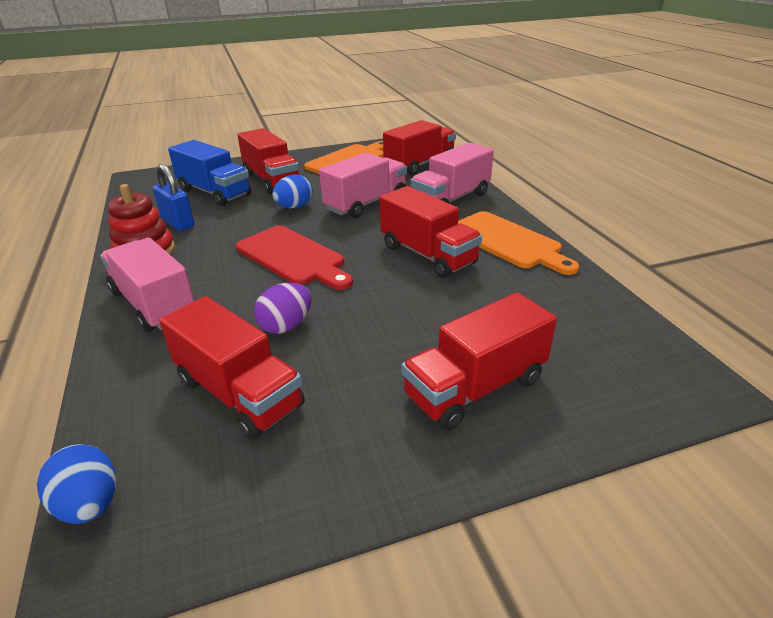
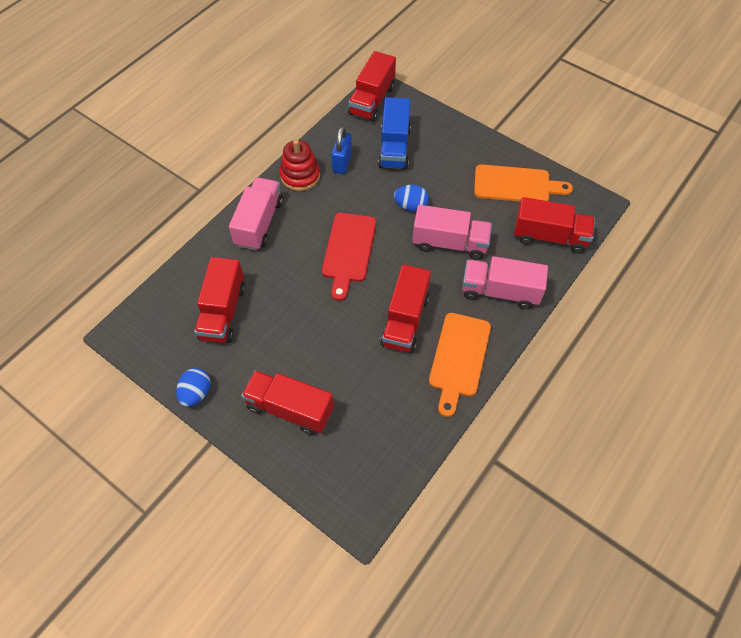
camera: 55 degrees right, 25 degrees up
(90, 504) = (140, 309): blue egg -> blue egg (196, 393)
(272, 180) = (439, 164): red truck -> red truck (372, 100)
(286, 326) = (282, 295): purple egg -> none

